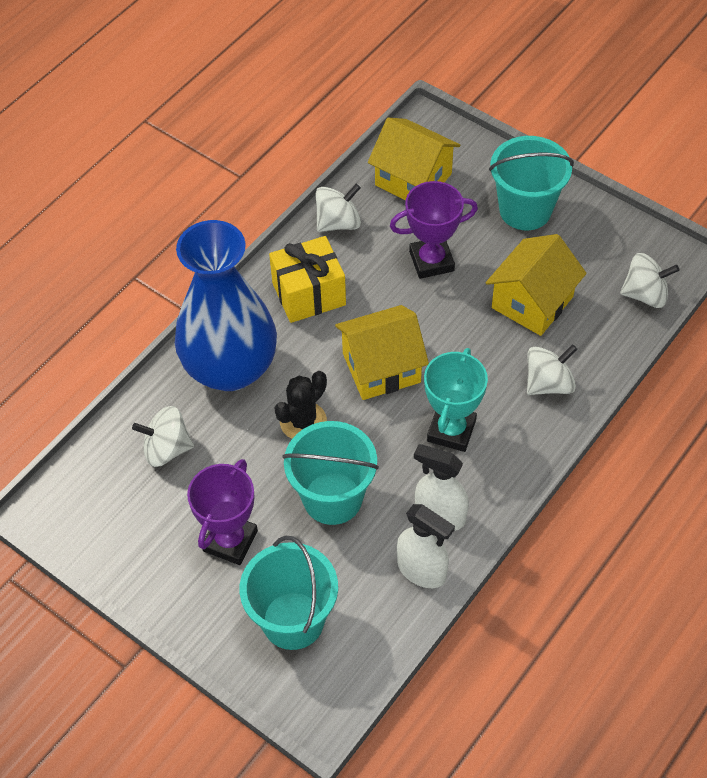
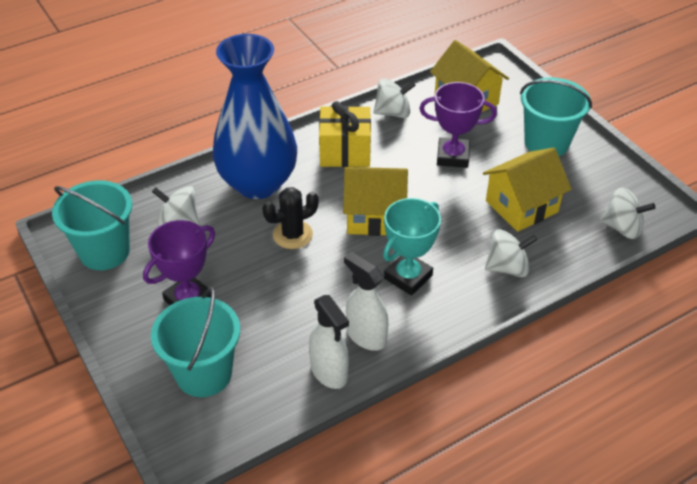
camera: 20 degrees right, 10 degrees down
(332, 498) = (285, 295): turquoise bucket -> turquoise bucket (104, 251)

